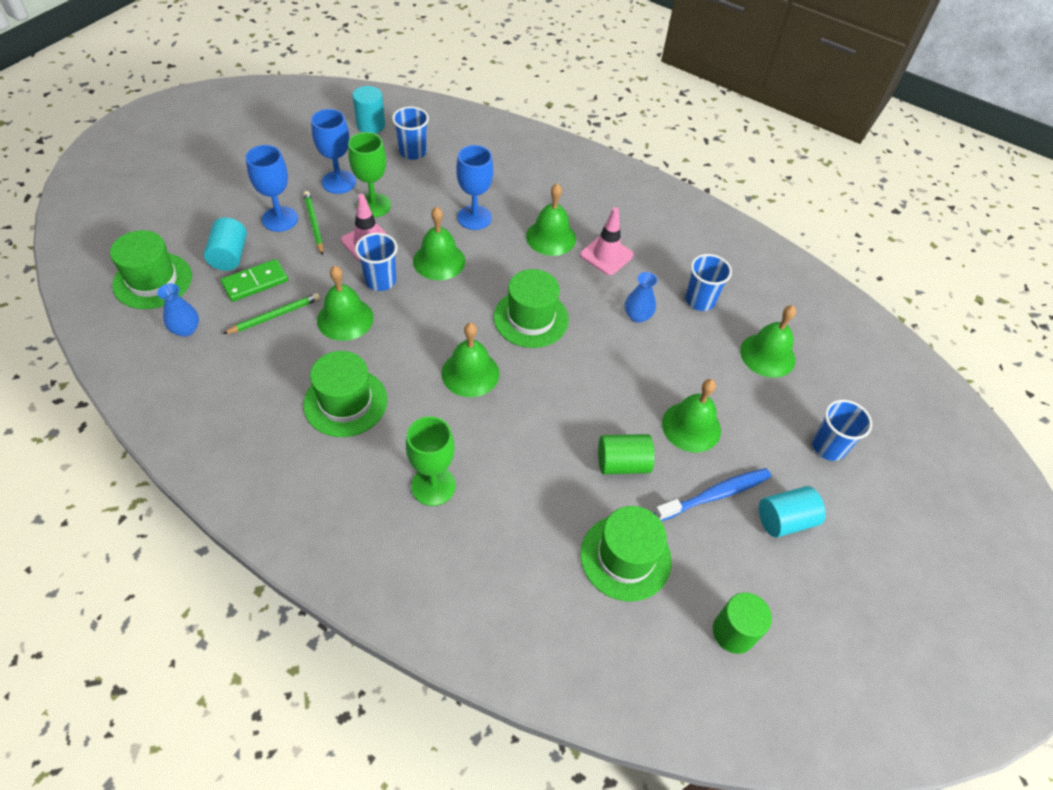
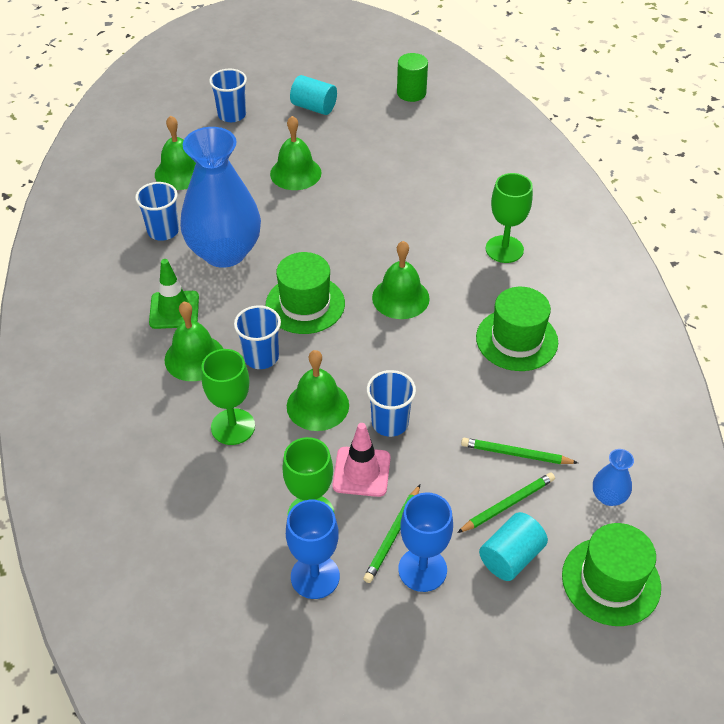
camera: 130 degrees left, 5 degrees down
(255, 282) = (507, 504): green domino -> green pencil
(345, 319) = (455, 408): green bell -> none
(371, 125) = (190, 645): turquoise cylinder -> none
(413, 152) = (192, 560): blue cup -> blue cup (261, 357)
(474, 217) = (233, 427): blue goblet -> green goblet
(606, 255) = (174, 310): pink traffic cone -> green traffic cone
(622, 463) = (367, 184): green cylinder -> none
(625, 557) = (427, 148): green hat -> none
(637, 316) = (224, 252): blue vase -> blue vase, size x2.48
(715, 495) = (334, 138): blue toothbrush -> none

